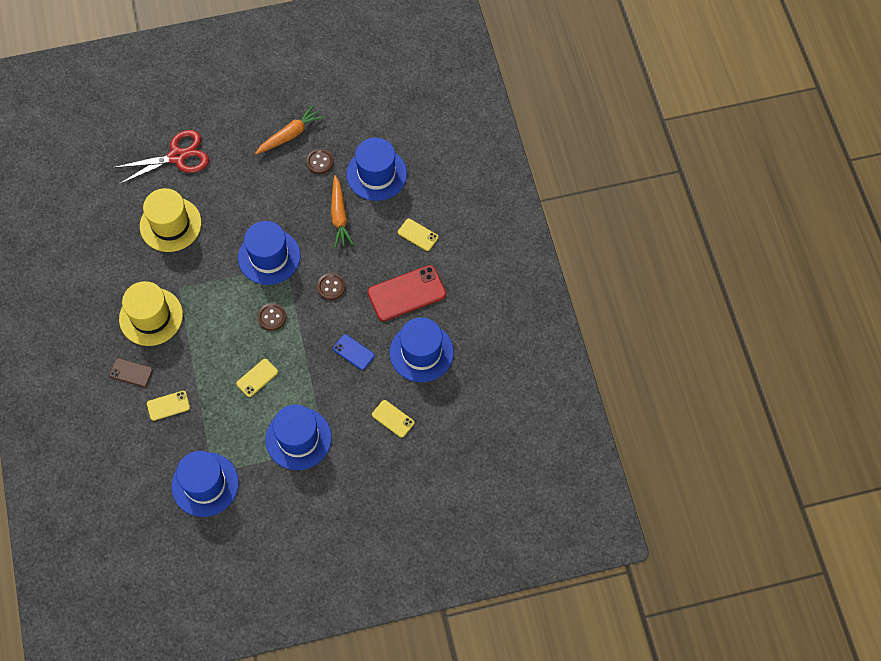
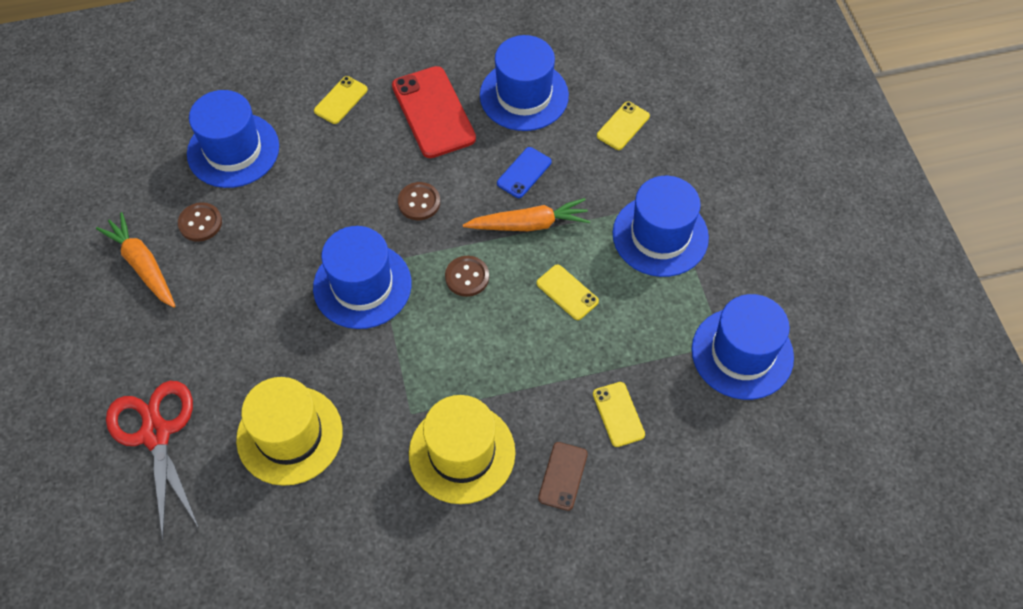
camera: 90 degrees left, 5 degrees down
(339, 216) = (300, 195): orange carrot -> orange carrot (529, 224)

